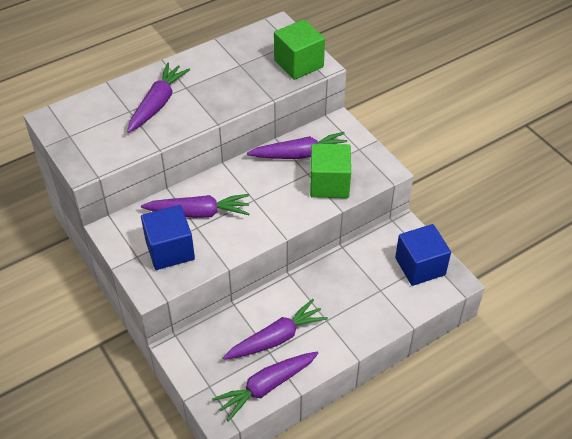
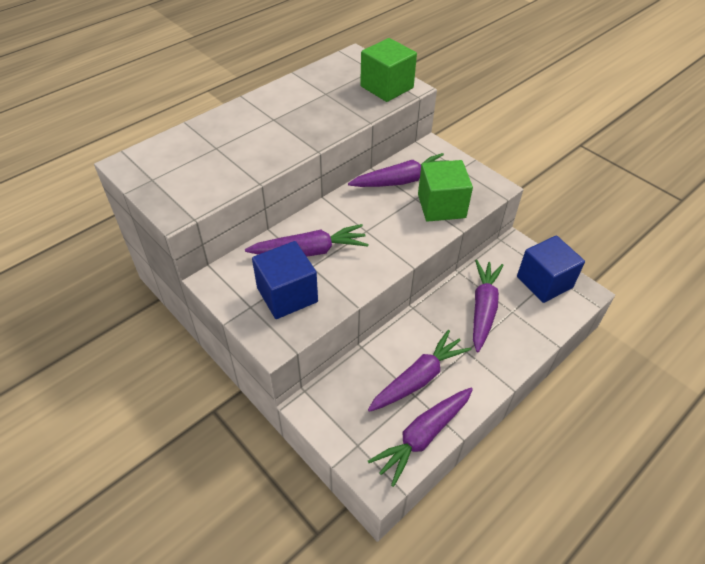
camera: 10 degrees left, 0 degrees up
(158, 104) = (246, 137): purple carrot -> purple carrot (483, 308)

